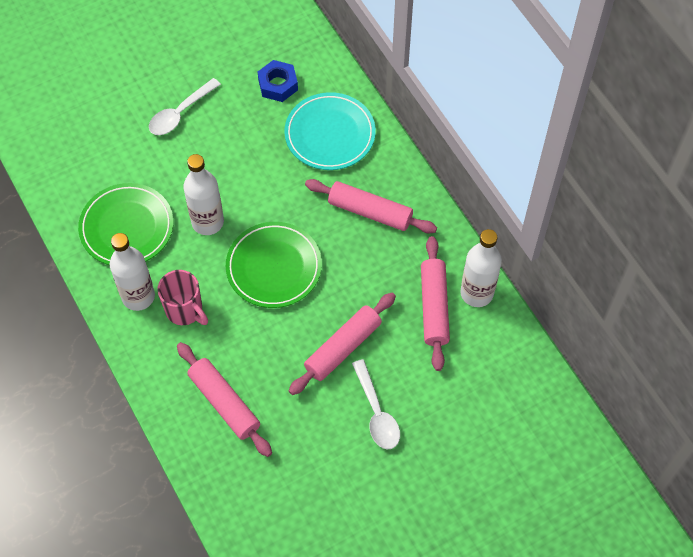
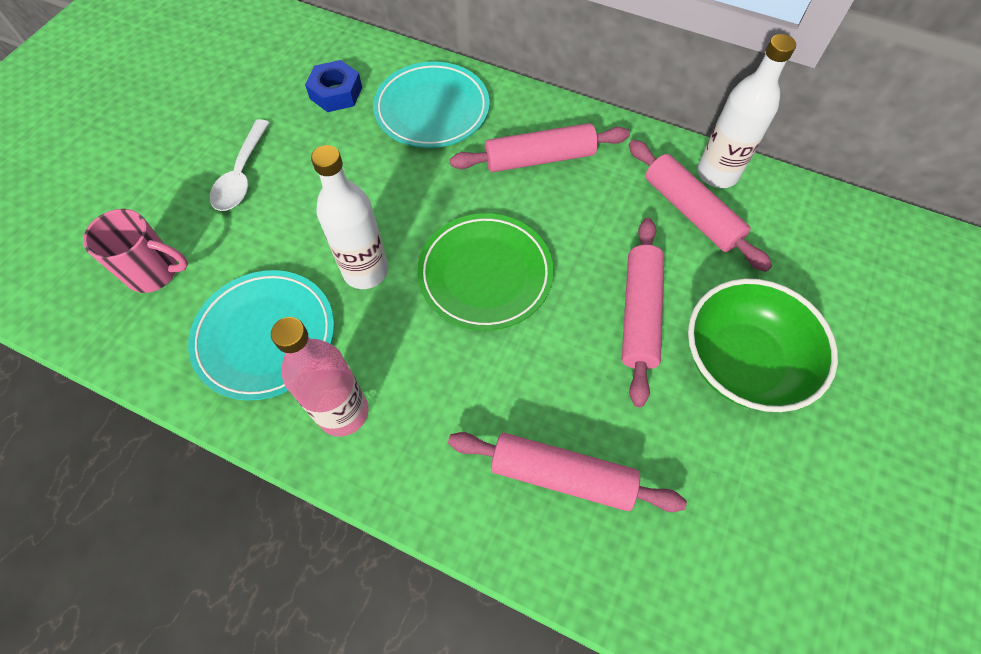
camera: 35 degrees left, 0 degrees up
(127, 227) = (265, 336): green plate -> turquoise plate
(138, 296) = (343, 412): white bottle -> pink bottle
(185, 310) = (418, 391): pink mug -> pink mug (154, 272)
(376, 412) = (742, 362): white spoon -> green bowl

